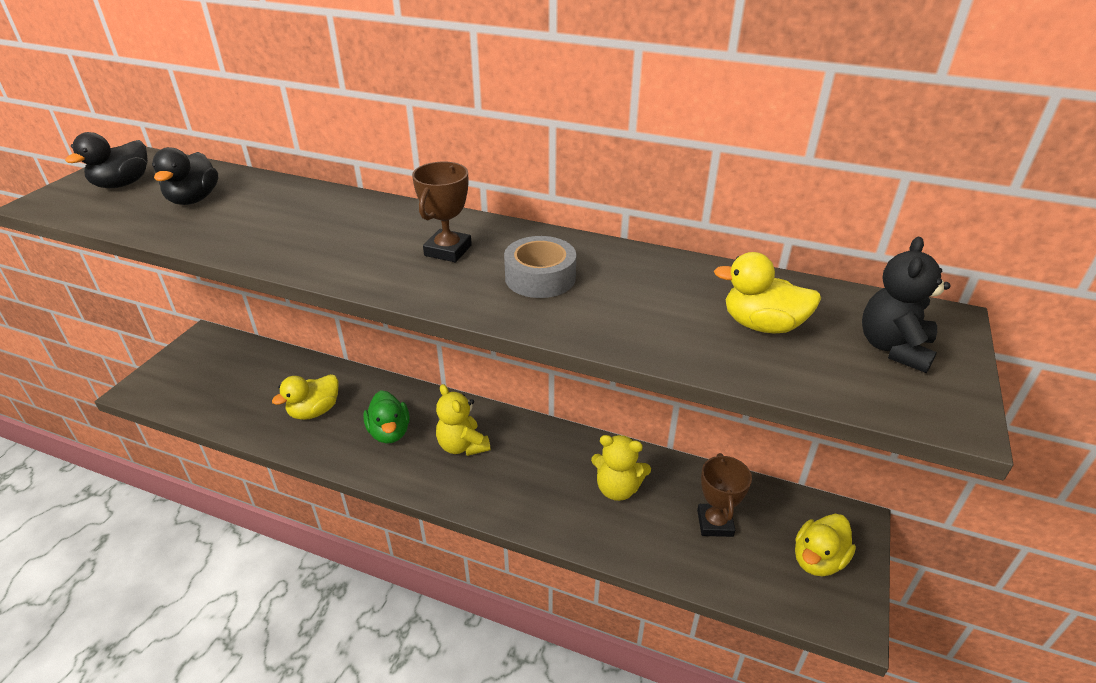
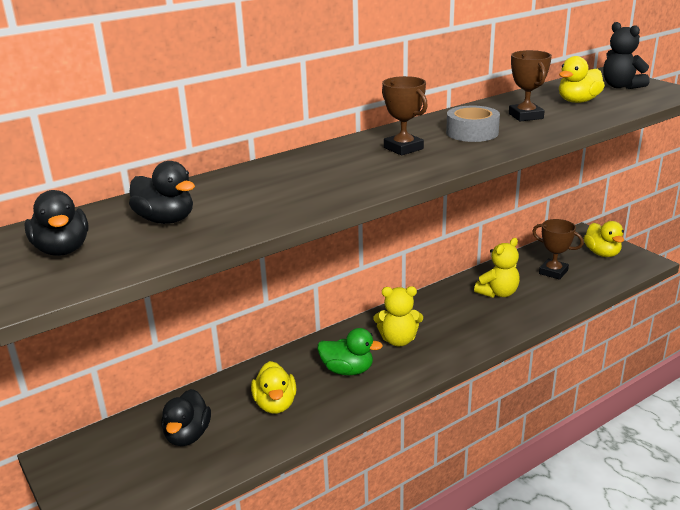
camera: 55 degrees left, 10 degrees down
(252, 383) = (188, 435): none -> black duck
(644, 299) = (525, 116): none -> brown trophy

